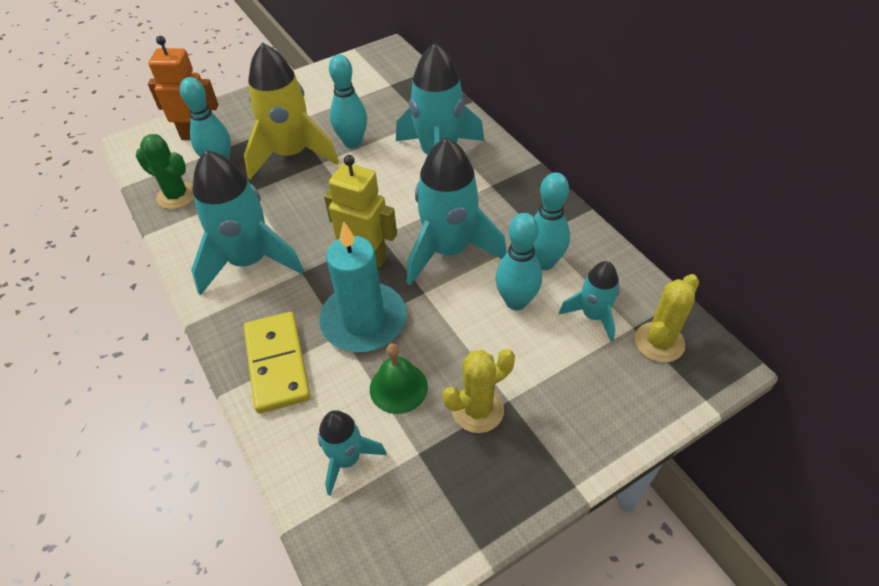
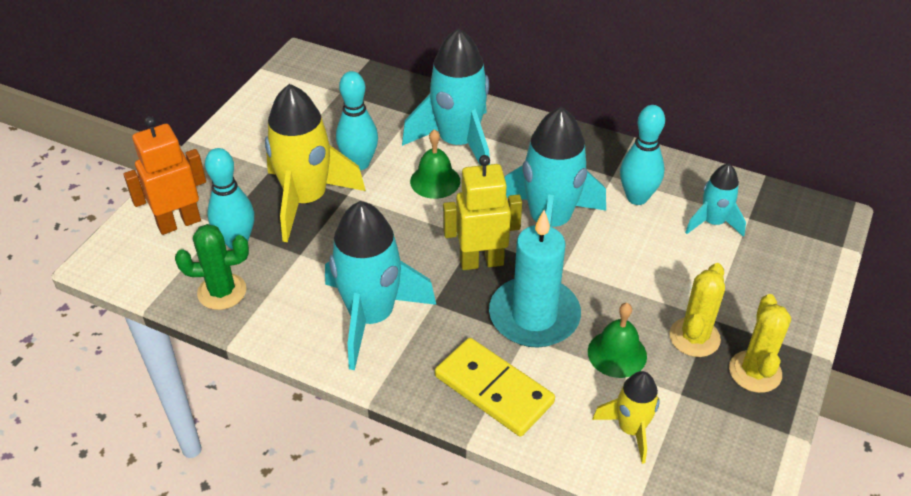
camera: 35 degrees left, 5 degrees down
(347, 459) = (631, 429): turquoise rocket -> yellow rocket
(393, 178) = (435, 181): none -> green bell
(516, 301) = (645, 239): turquoise bowling pin -> none
(659, 342) = (777, 220): yellow cactus -> yellow cactus (755, 372)

